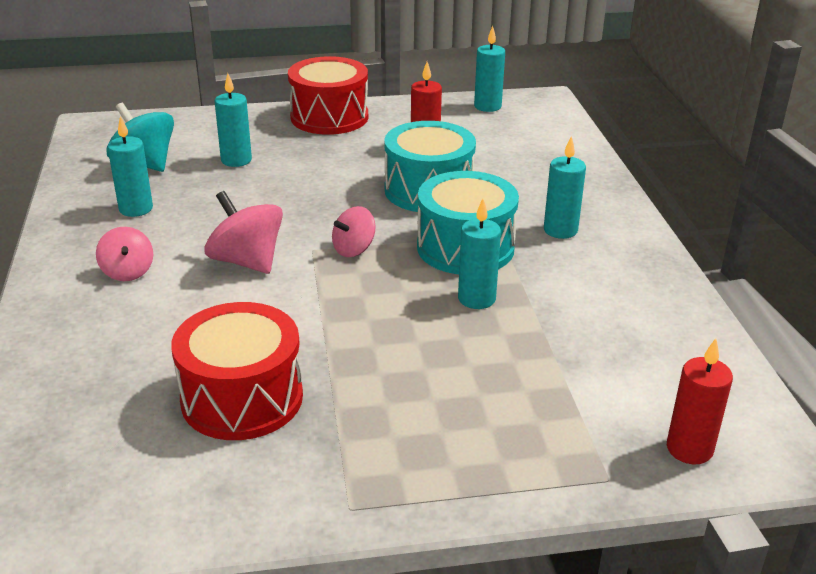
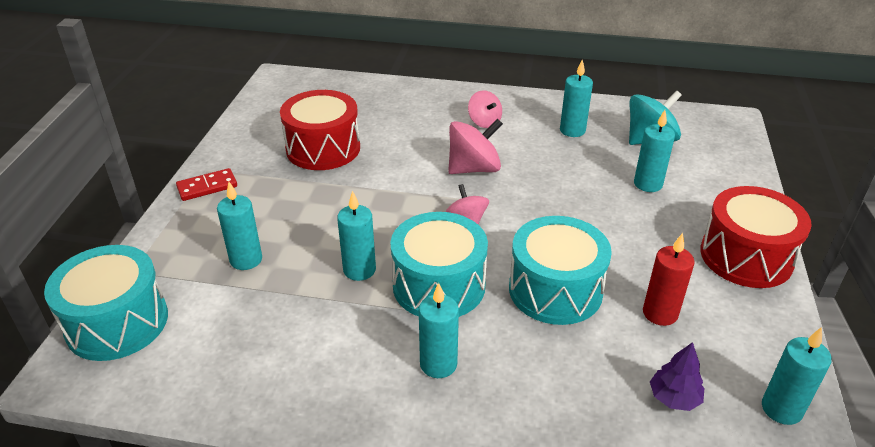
camera: 110 degrees right, 5 degrees up
(128, 272) = (484, 122): pink spinning top -> pink spinning top turned 120 degrees counterclockwise
(394, 487) = (207, 187): none -> red domino
(509, 138) = (674, 398): none -> purple tree
(518, 386) = (246, 260): none -> turquoise candle
(689, 449) = (117, 322): red candle -> turquoise drum

